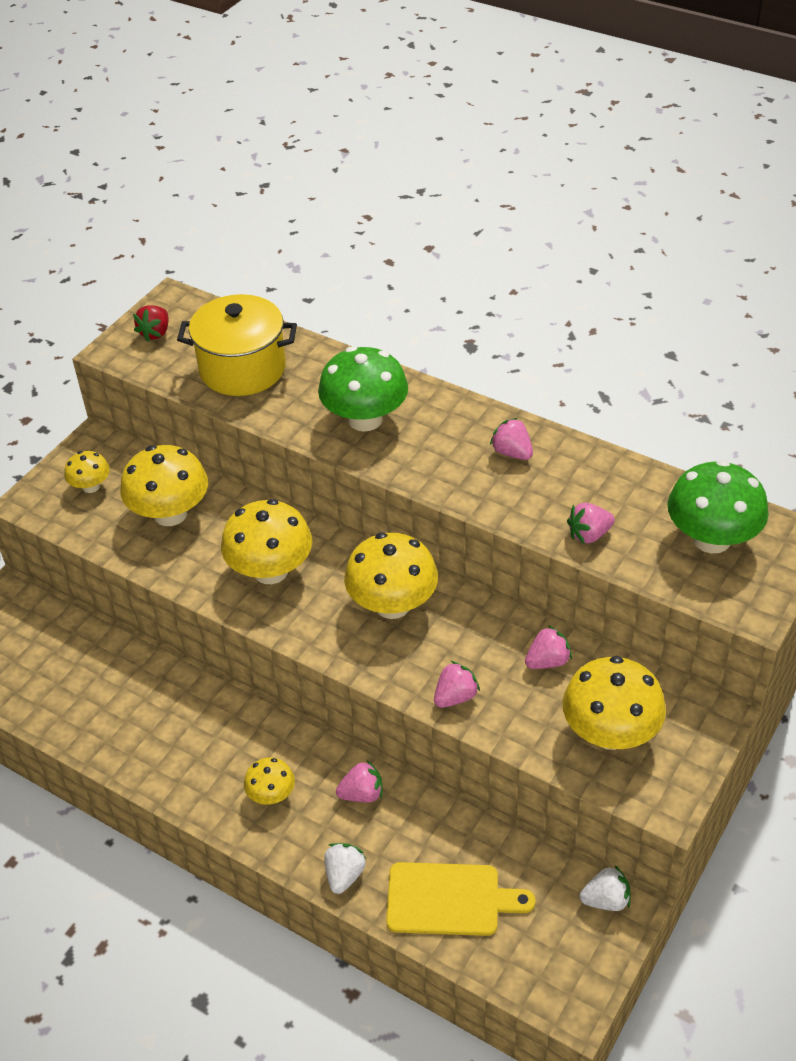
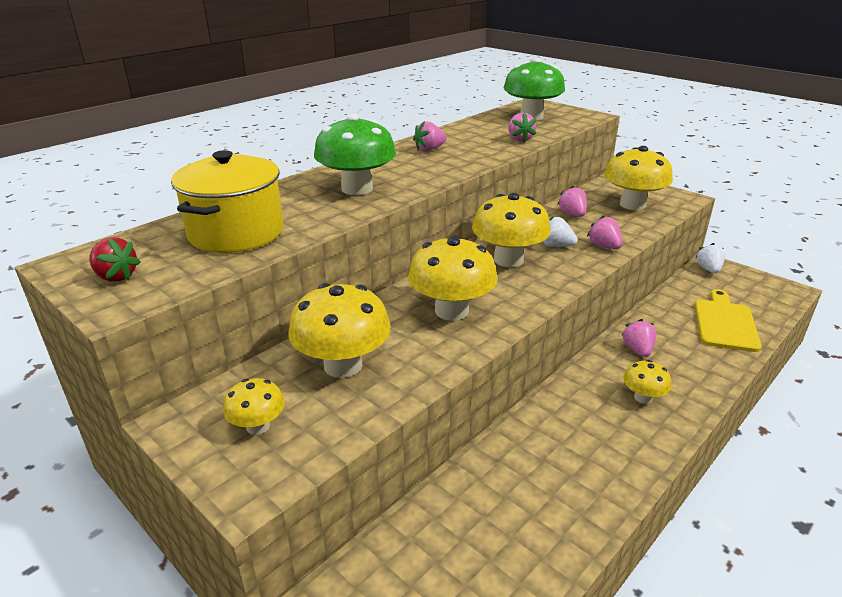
camera: 80 degrees left, 15 degrees down
(344, 875) = (716, 366): white strawberry -> white strawberry (556, 246)

